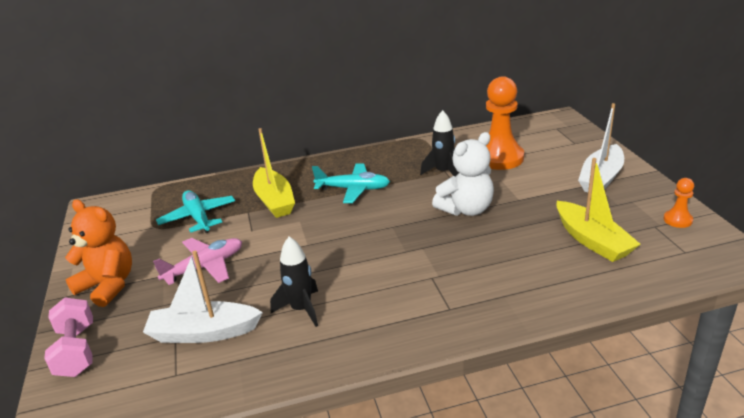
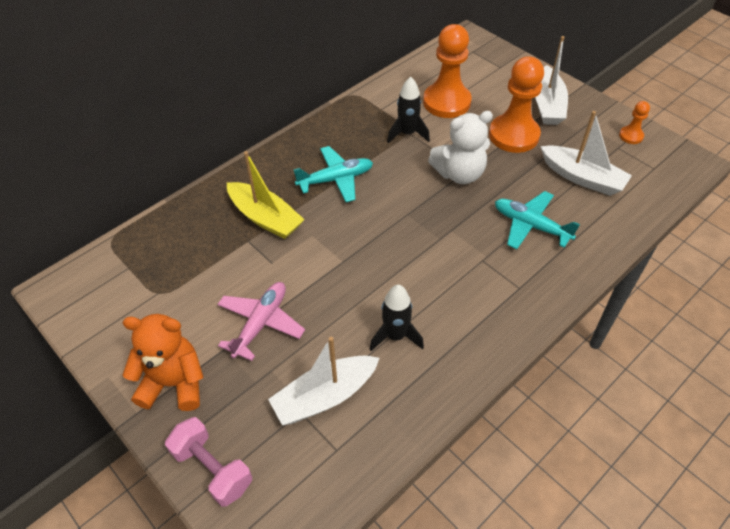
camera: 30 degrees left, 20 degrees up
(198, 217) = (198, 265): turquoise plane -> turquoise plane (530, 225)
(466, 209) = (459, 174): white teddy bear -> white teddy bear turned 45 degrees clockwise
(545, 193) = (513, 135): none -> orange pawn
(592, 240) = (582, 178): yellow boat -> white boat

